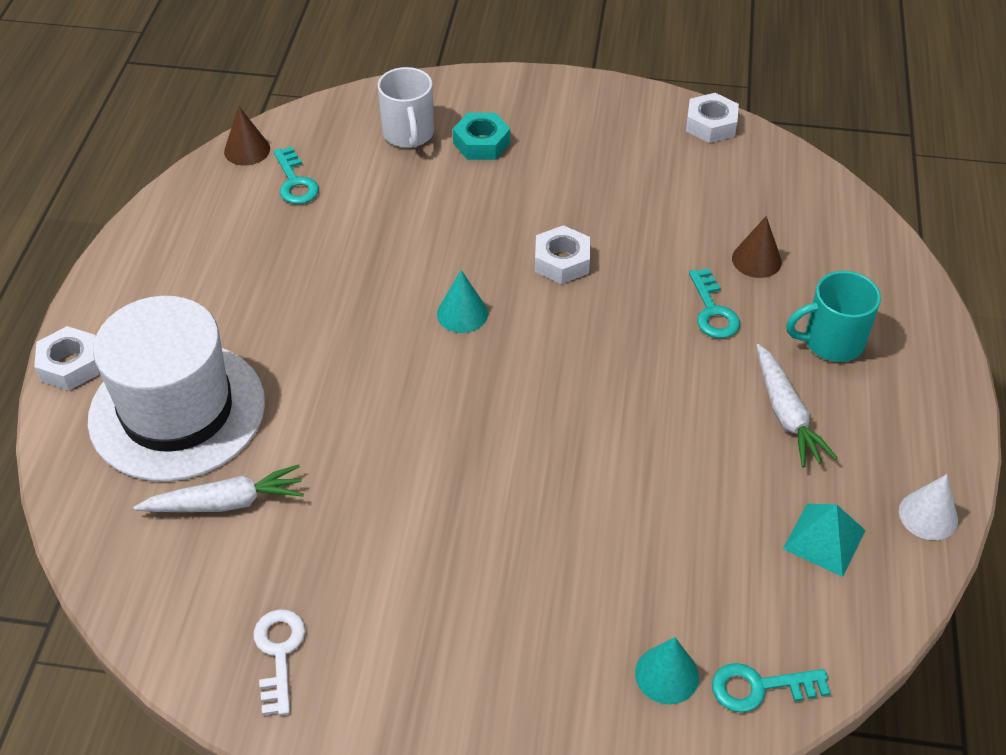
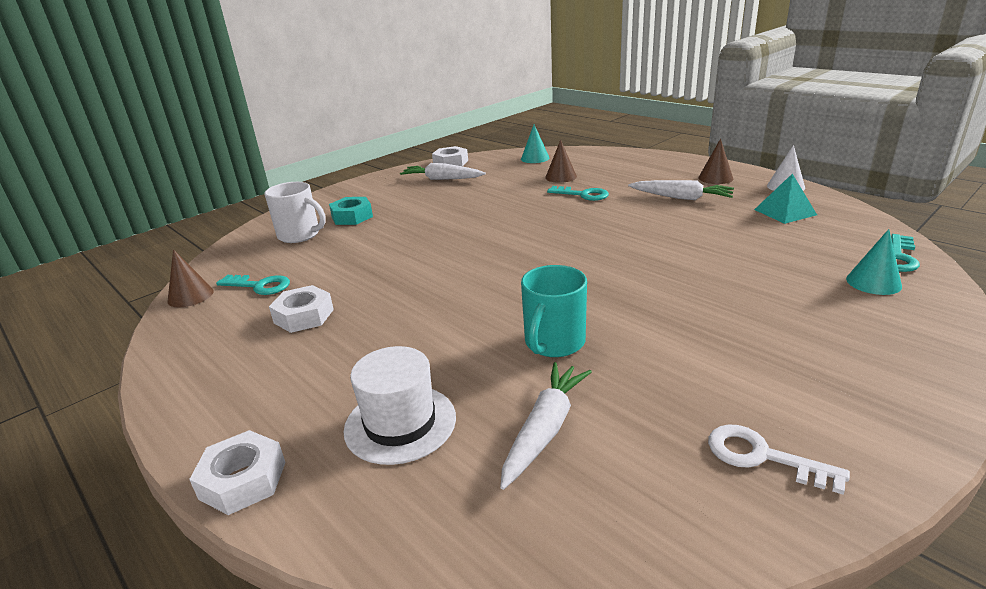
camera: 50 degrees left, 20 degrees down
(177, 410) = (400, 423): white hat -> white hat, size x0.57
(462, 313) = (482, 261): turquoise cone -> turquoise cone (535, 158)
(562, 261) = (486, 221): white nut -> white nut (304, 316)
(649, 150) = (442, 179): none -> white carrot
(831, 342) = (641, 176): turquoise mug -> turquoise mug (554, 343)
(895, 425) = (715, 178): none -> brown cone

